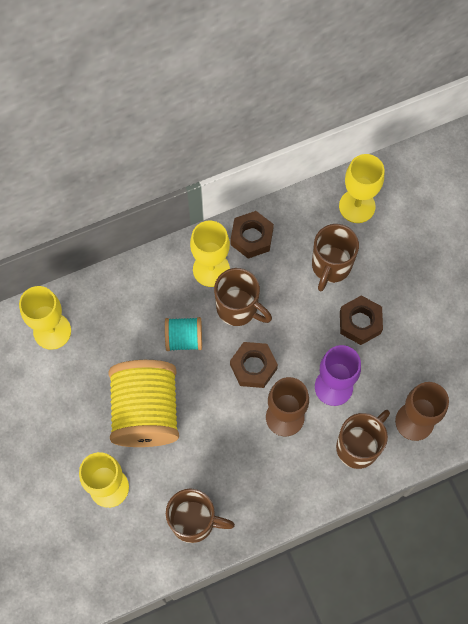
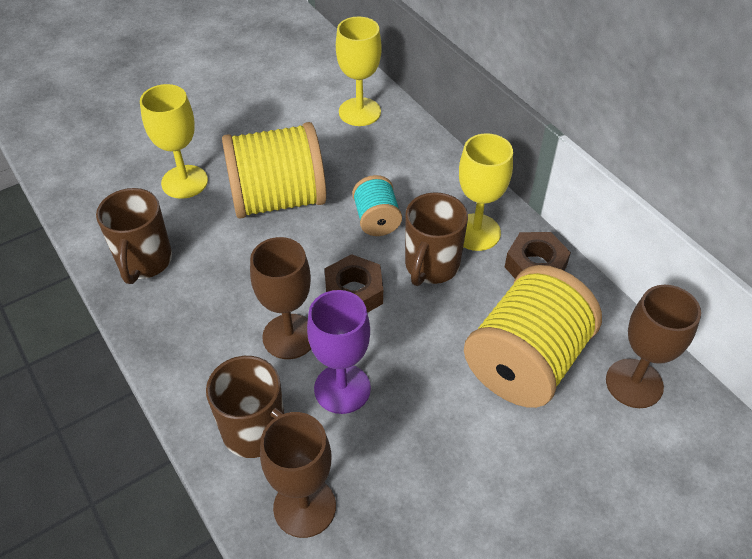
camera: 80 degrees right, 20 degrees down
(331, 266) = (525, 362): brown mug -> yellow spool
(357, 206) = (634, 383): yellow goblet -> brown goblet
(360, 322) = (449, 410): brown nut -> none

